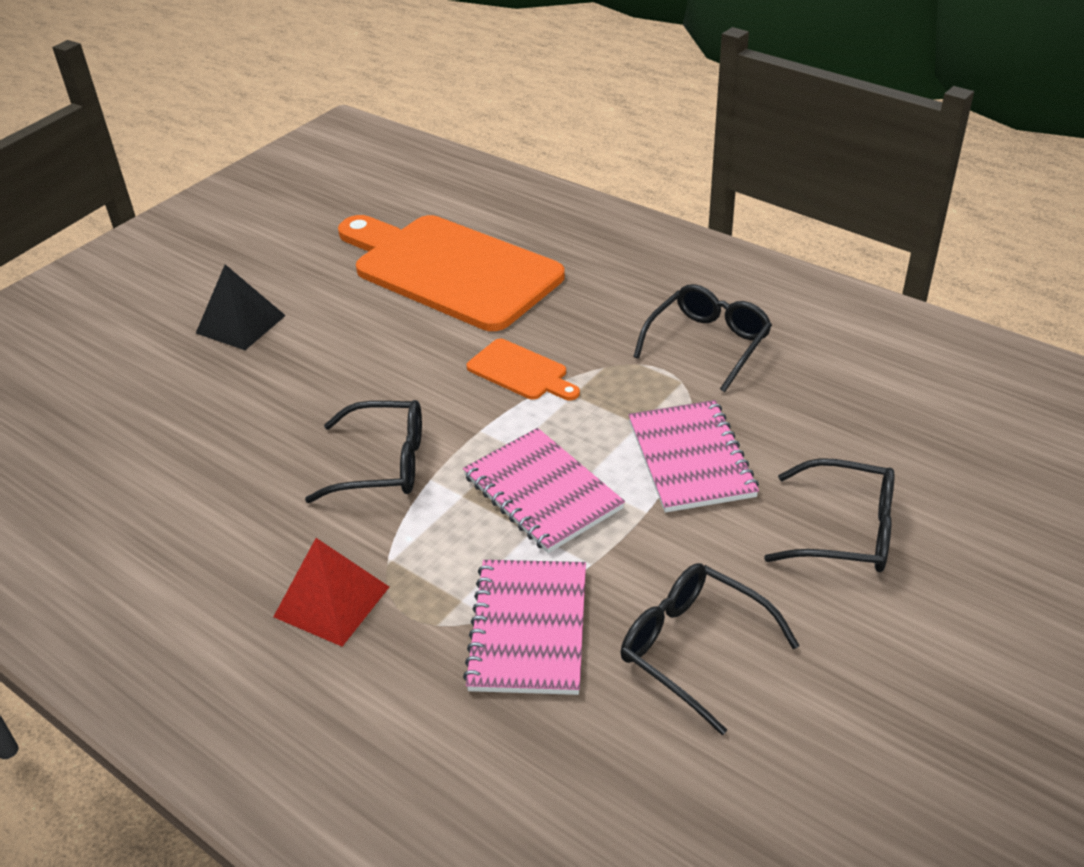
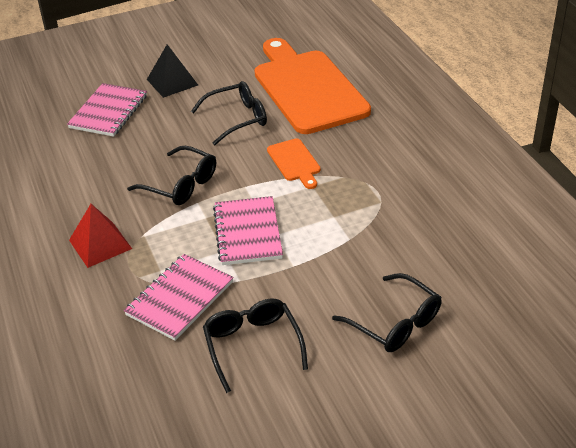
camera: 30 degrees right, 0 degrees up
(691, 458) = (345, 247): pink notebook -> pink notebook (109, 112)
(708, 344) = (417, 185): black glasses -> black glasses (237, 119)

